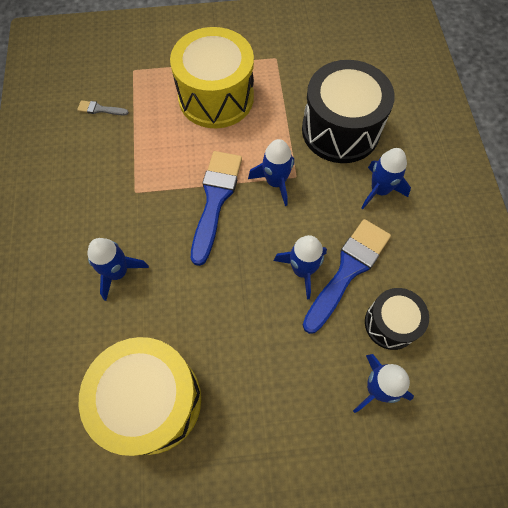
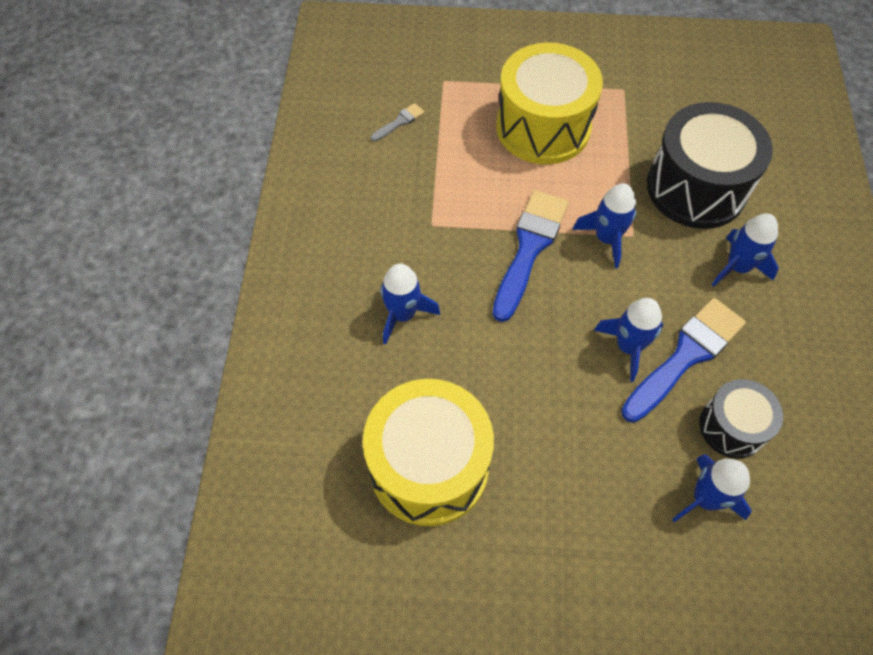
camera: 10 degrees right, 5 degrees down
(100, 109) = (399, 122): grey brush -> grey brush turned 120 degrees clockwise

